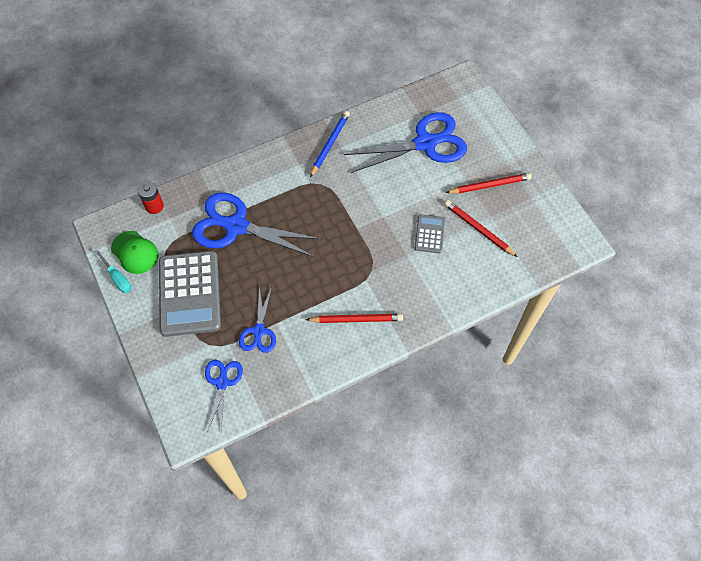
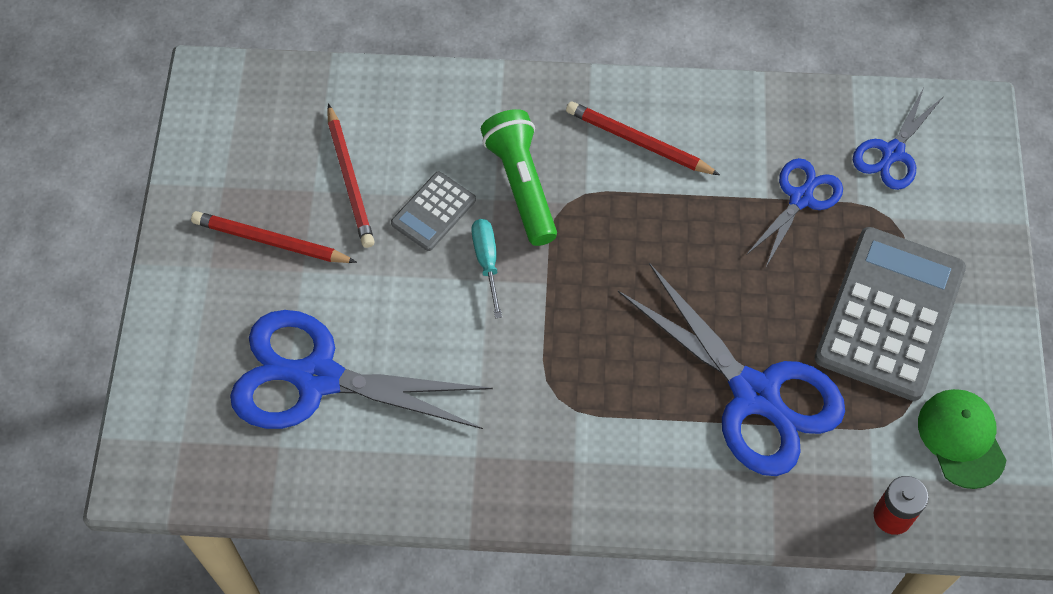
camera: 150 degrees left, 0 degrees up
(118, 278) = (1008, 404): turquoise screwdriver -> turquoise screwdriver (487, 261)
(330, 144) = (492, 472): blue pencil -> none
(398, 267) = (521, 185): none -> green flashlight

